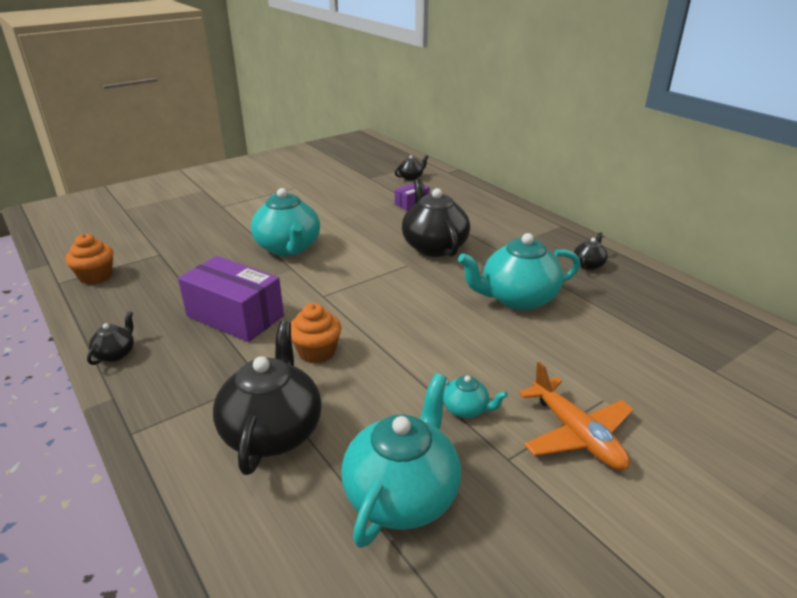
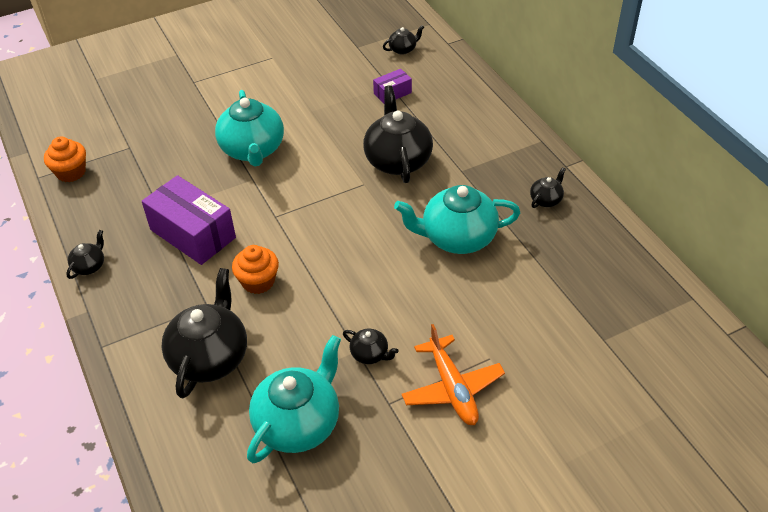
camera: 10 degrees right, 15 degrees up
(466, 409) = (370, 354): turquoise teapot -> black teapot

